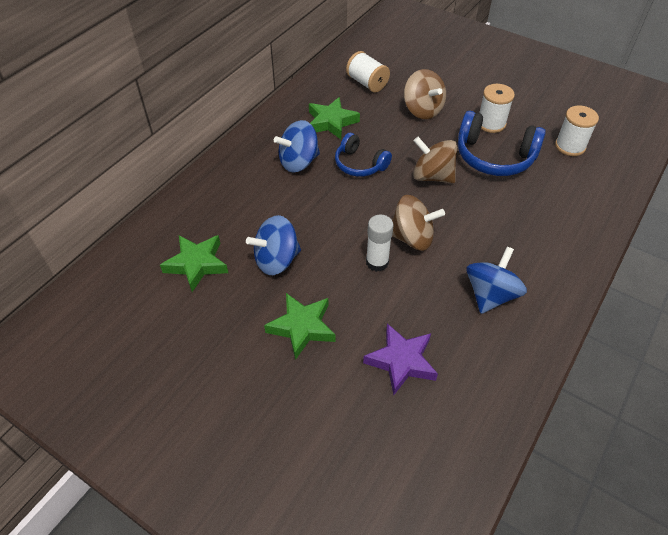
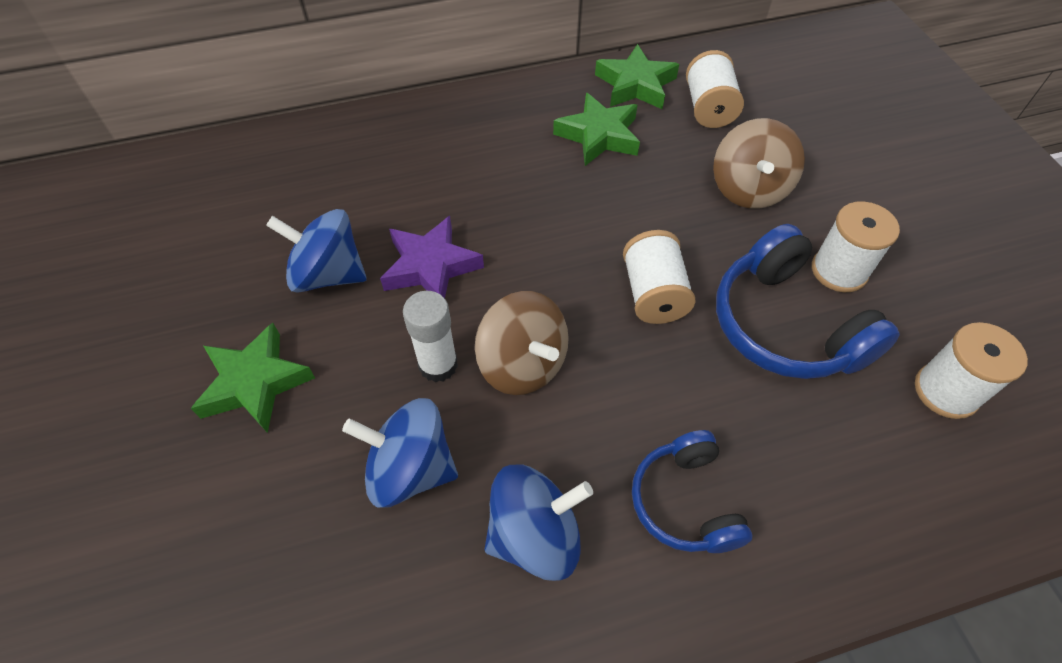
camera: 40 degrees right, 5 degrees up
(197, 264) = (245, 219): green star -> green star (635, 85)
(298, 162) = (497, 165): blue spinning top -> blue spinning top (410, 469)
(359, 164) = (571, 214): blue headphones -> blue headphones (685, 502)
(401, 361) = (307, 529): purple star -> purple star (431, 266)
(432, 176) = (653, 294): brown spinning top -> white spool

